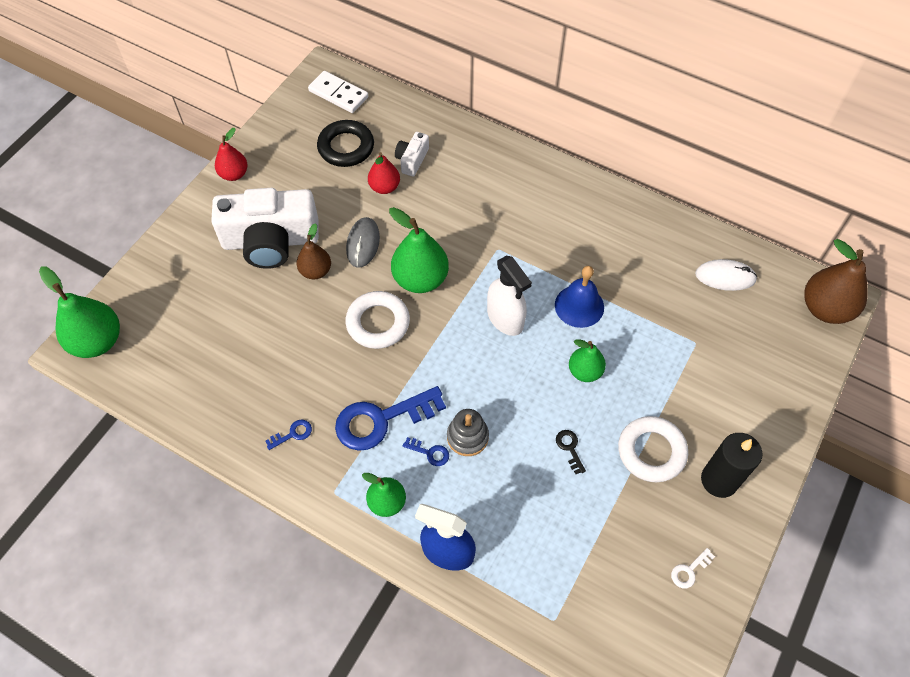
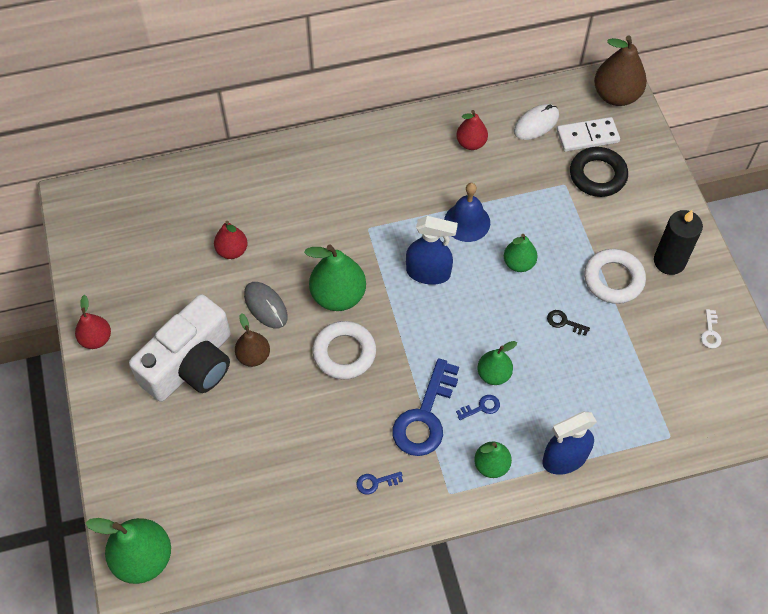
camera: 45 degrees left, 0 degrees up
(293, 434) = (375, 482): blue key -> blue key turned 120 degrees counterclockwise
(338, 94) = (107, 207): white domino -> white domino (587, 136)
(346, 147) = (164, 244): black ring -> black ring (597, 175)
(412, 160) = (229, 213): white camera -> none
(467, 437) = (493, 374): grey stacking toy -> green pear
(505, 318) = (428, 273): white spray bottle -> blue spray bottle
(651, 250) = (471, 143): none -> red pear

